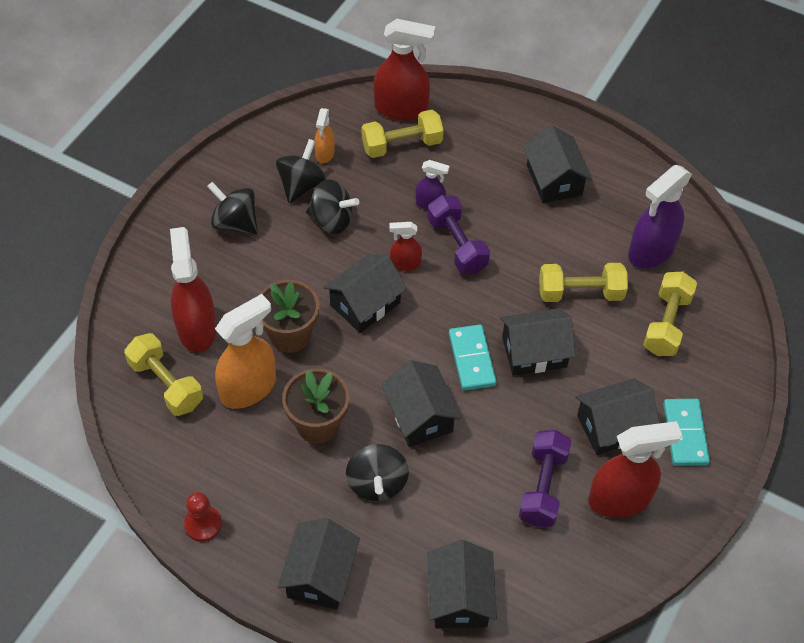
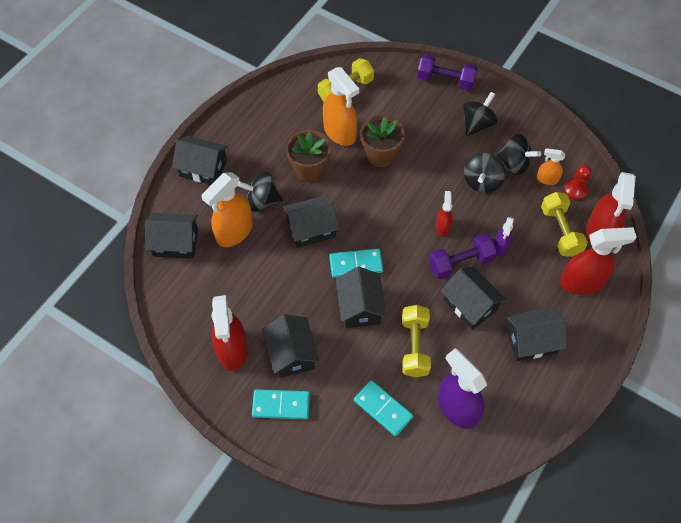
camera: 95 degrees right, 5 degrees up
(197, 328) = (388, 104): red spray bottle -> red spray bottle (582, 282)
(203, 524) = (245, 110): red pawn -> red pawn (575, 190)
(365, 304) = (406, 200): black house -> black house (470, 304)
(433, 516) = (234, 232): none -> orange spray bottle
(543, 487) = (248, 300): purple dumbbell -> purple dumbbell (445, 81)
(666, 324) = (383, 409): yellow dumbbell -> turquoise domino

